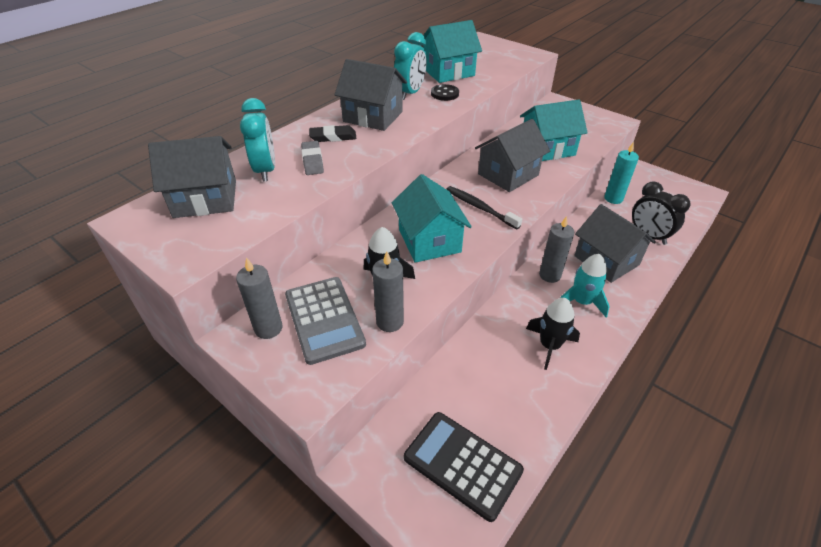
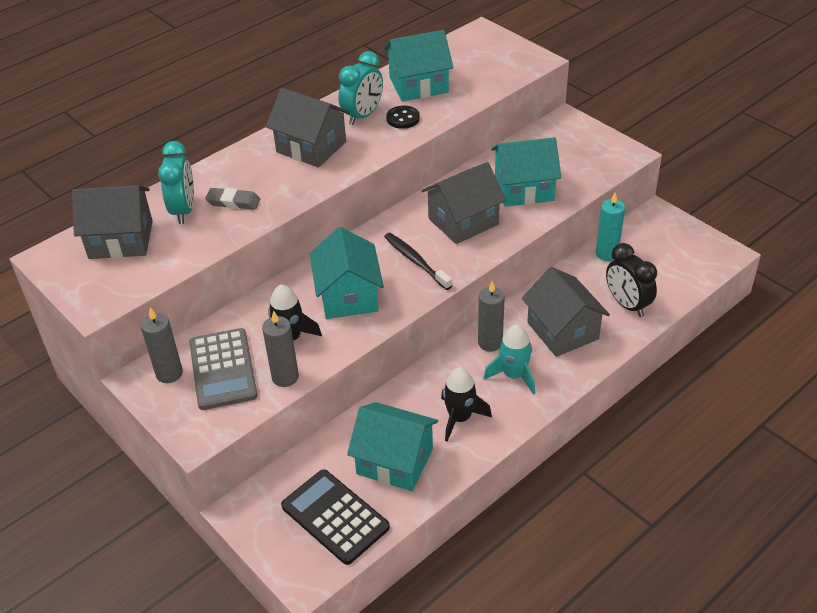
camera: 10 degrees right, 0 degrees up
(312, 161) = (233, 202): grey eraser -> grey eraser turned 75 degrees counterclockwise
(333, 137) = (261, 172): black eraser -> none
(503, 395) = (394, 461): none -> turquoise house

